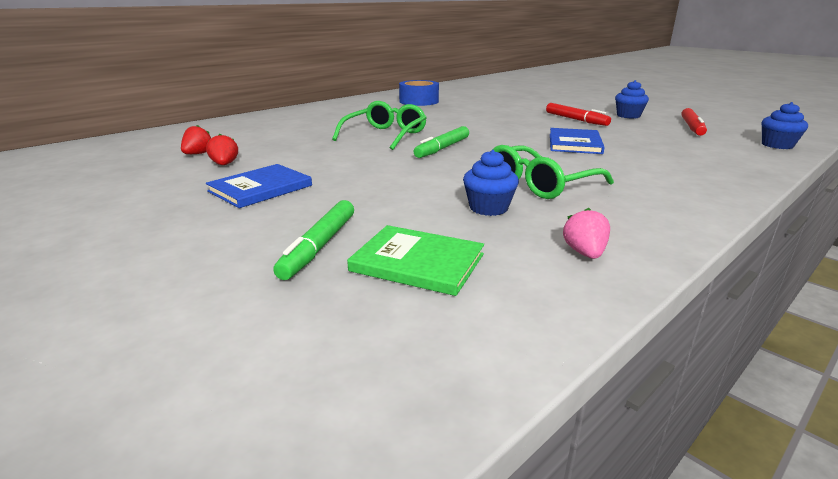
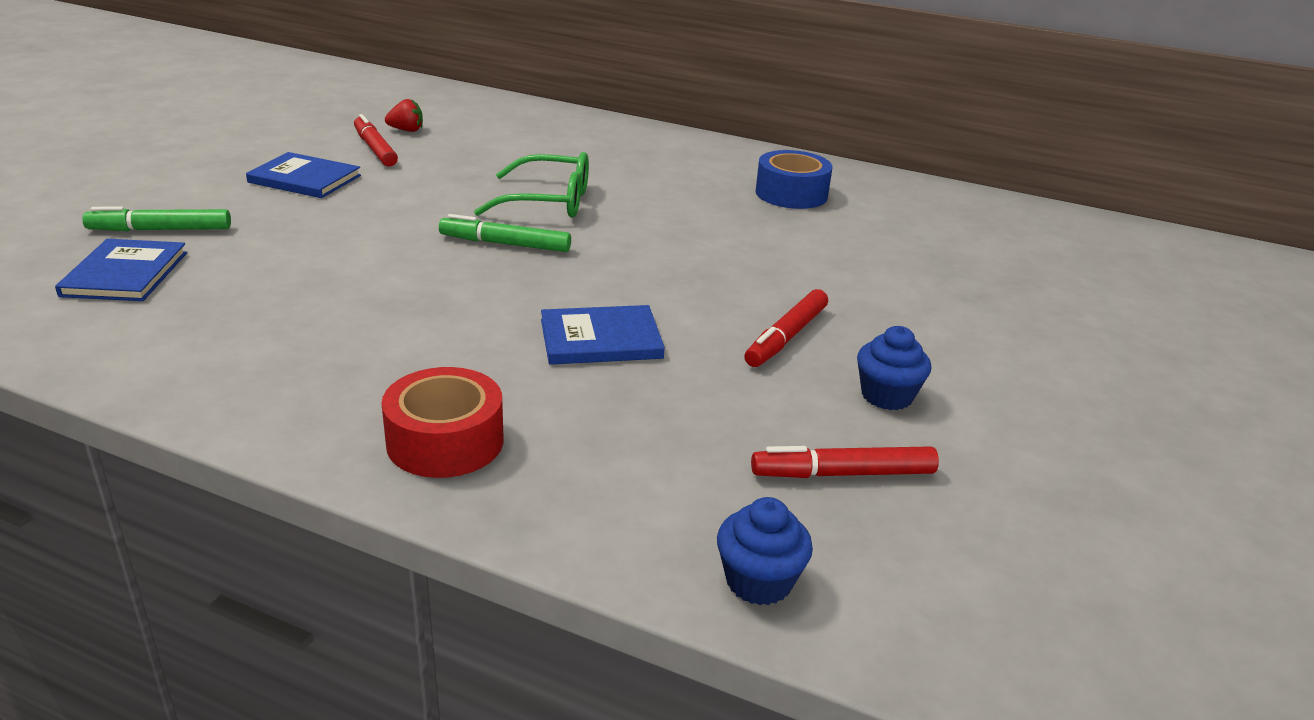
camera: 65 degrees right, 5 degrees up
(224, 164) = (375, 149): red strawberry -> red marker
(417, 263) = (125, 274): green book -> blue book
(488, 208) = (272, 294): blue cupcake -> none
(540, 184) = (370, 319): green glasses -> none
(584, 253) = (147, 353): pink strawberry -> none
(691, 178) = (445, 441): none -> red tape

